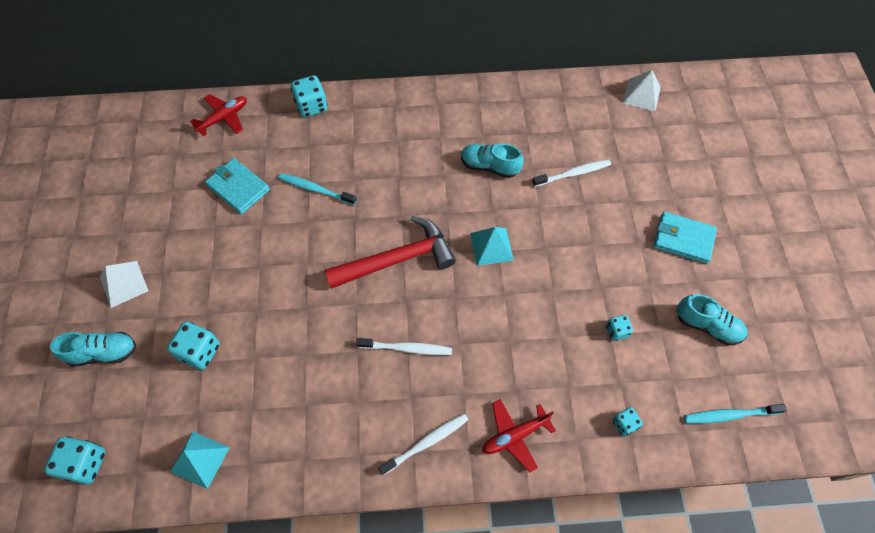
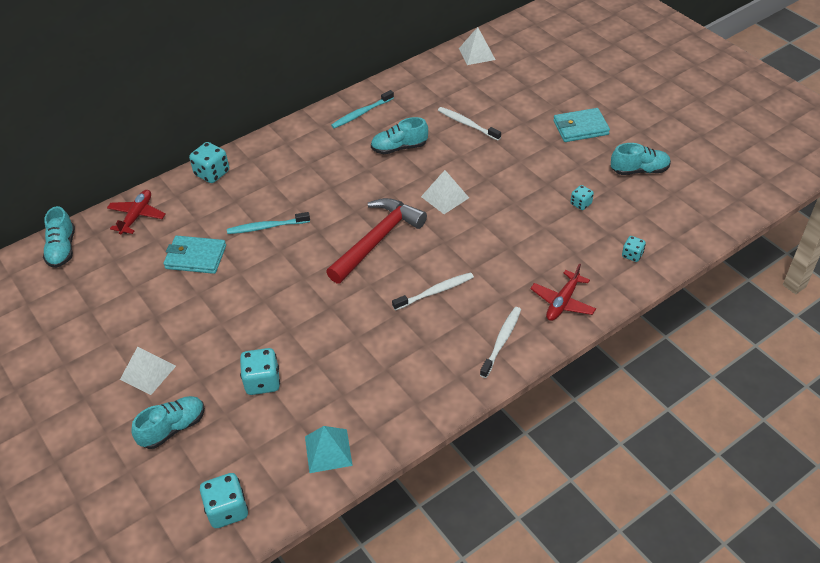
camera: 30 degrees left, 15 degrees down
(148, 120) = (62, 249): none -> turquoise shoe
(491, 246) = (445, 197): turquoise pyramid -> white pyramid
(572, 174) = (467, 124): white toothbrush -> white toothbrush turned 90 degrees counterclockwise
(730, 415) = (696, 213): turquoise toothbrush -> turquoise toothbrush (361, 113)

